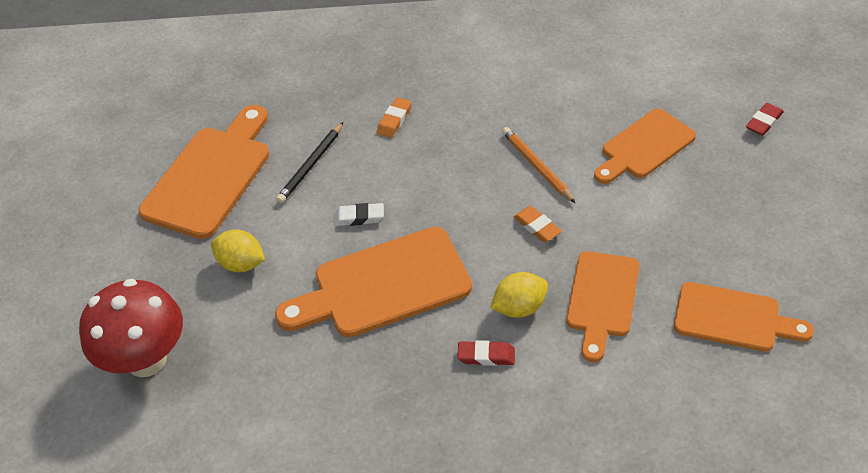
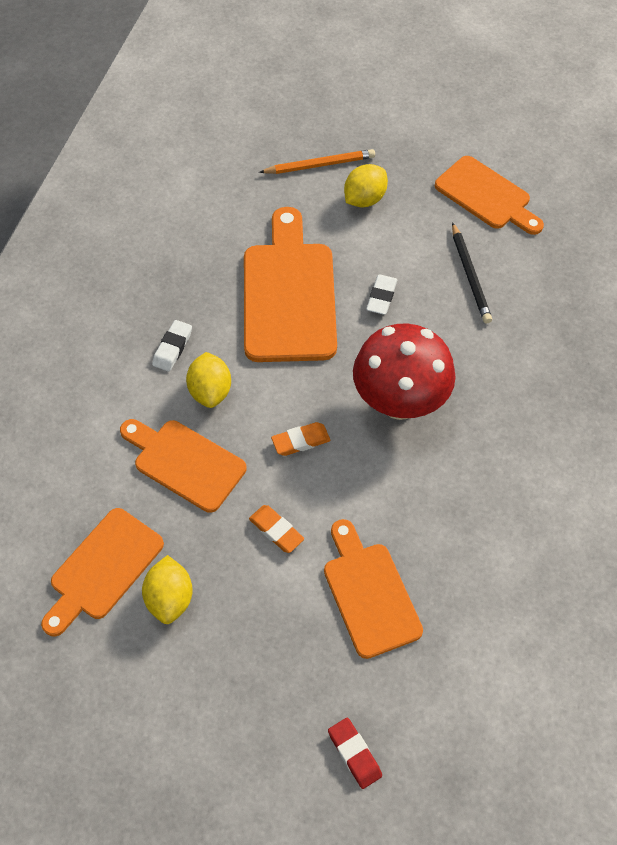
camera: 105 degrees right, 10 degrees up
(146, 360) = (291, 123): red mushroom -> red mushroom (399, 402)
(210, 176) = (486, 196): orange cutting board -> orange cutting board, size x0.66
(311, 165) = (470, 275): black pencil -> black pencil turned 150 degrees counterclockwise
(394, 120) = (509, 362): orange eraser -> orange eraser (276, 530)
(486, 356) = (172, 348): red eraser -> white eraser
(537, 166) = (385, 472): orange pencil -> orange pencil (319, 165)
(727, 263) = (170, 598): none -> yellow lemon

